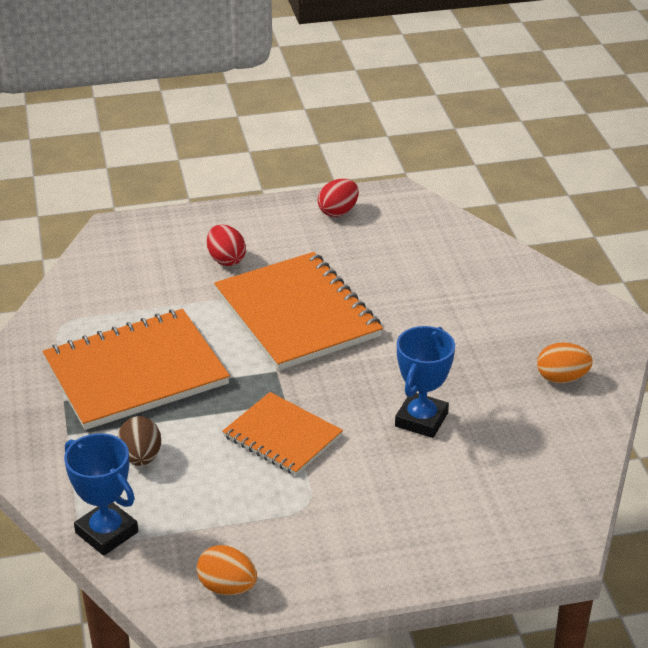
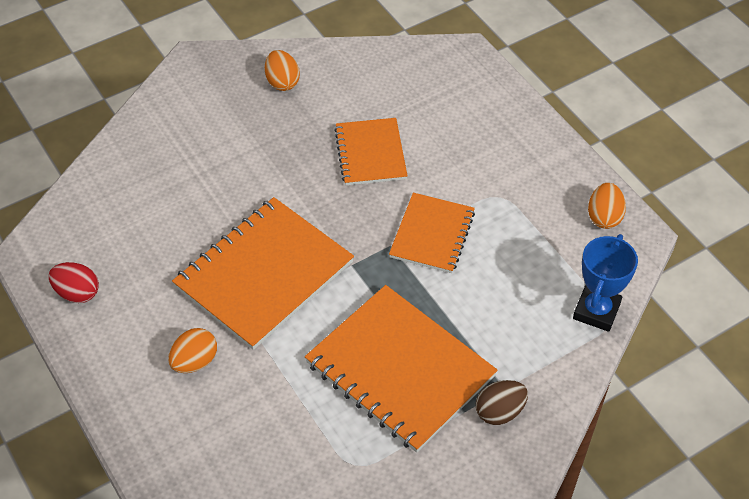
camera: 110 degrees left, 15 degrees up
(141, 457) = (504, 321): brown egg -> brown egg (499, 412)
(226, 259) = (195, 361): red egg -> orange egg
(421, 420) = (370, 153): blue trophy -> orange notebook

